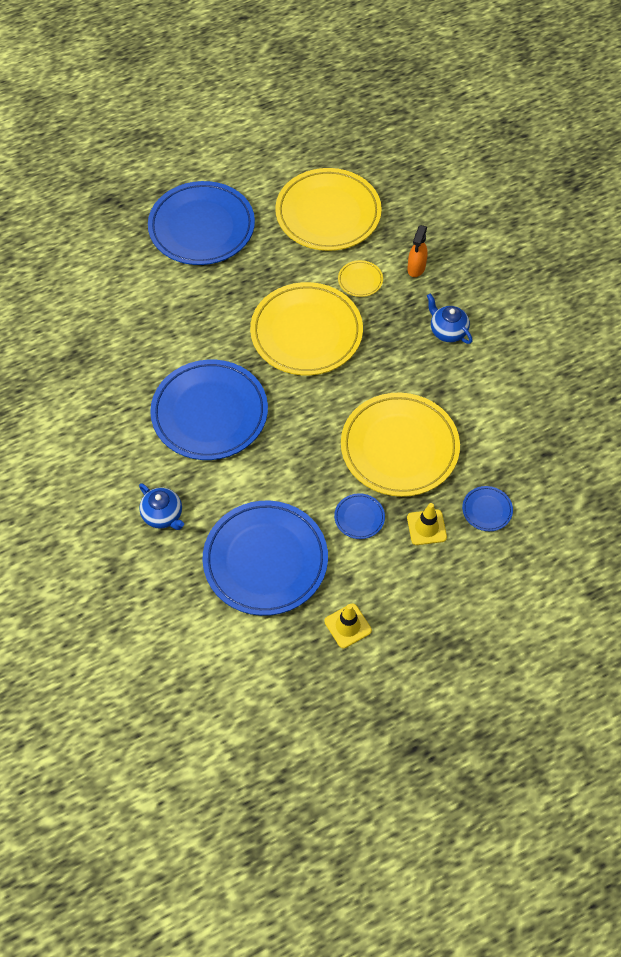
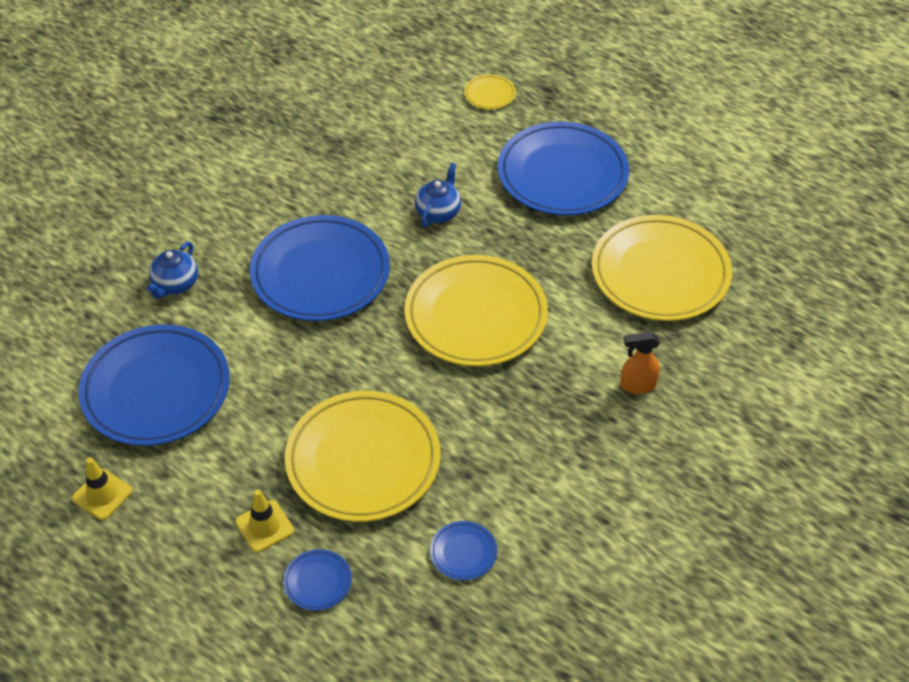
camera: 65 degrees right, 10 degrees down
(359, 517) = (248, 455): blue plate -> blue plate (463, 552)
(360, 280) = (582, 338): yellow plate -> yellow plate (489, 94)
(447, 331) = (562, 450): blue teapot -> blue teapot (438, 212)

